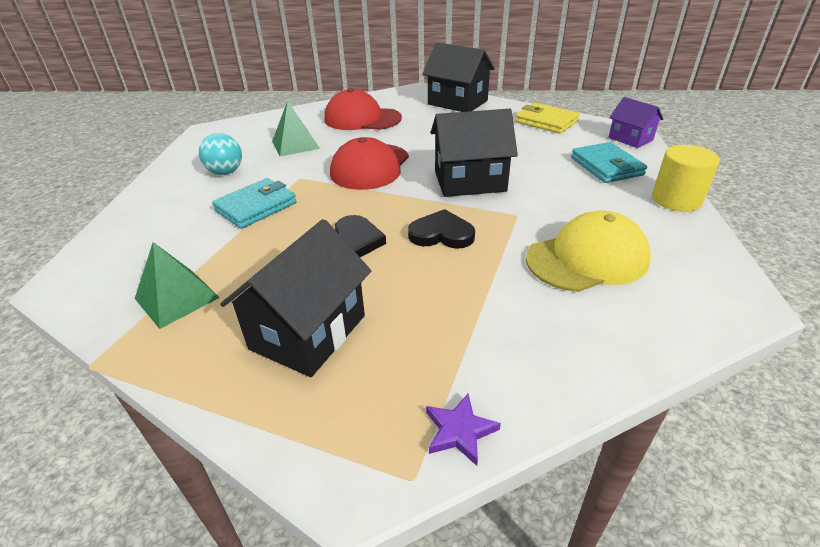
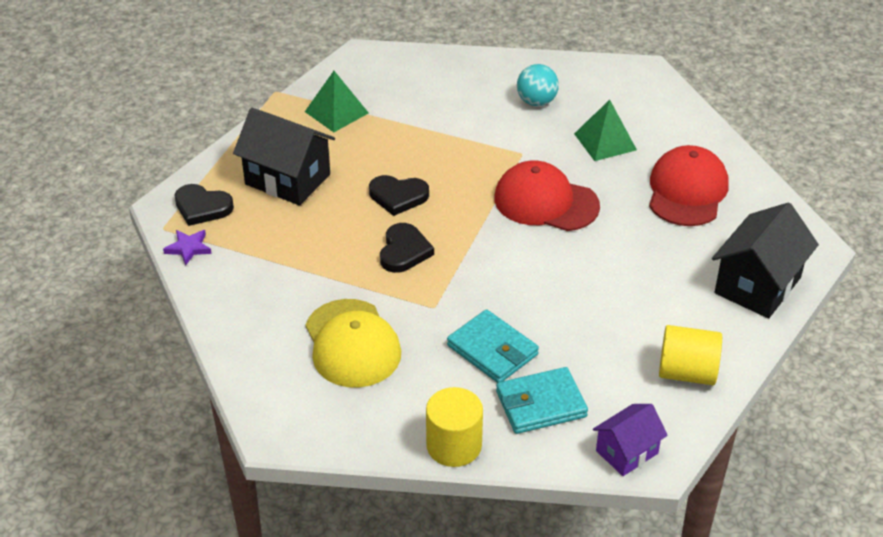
camera: 90 degrees right, 5 degrees up
(256, 207) = (464, 132): turquoise wallet -> turquoise wallet (492, 350)
(360, 426) = (202, 207): none -> black heart
(470, 181) = (507, 278): black house -> none
(546, 122) = (687, 372): yellow wallet -> yellow cylinder

